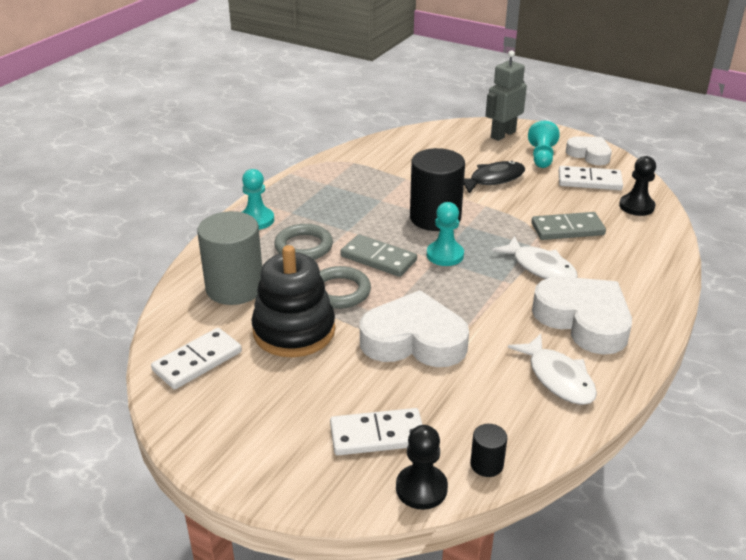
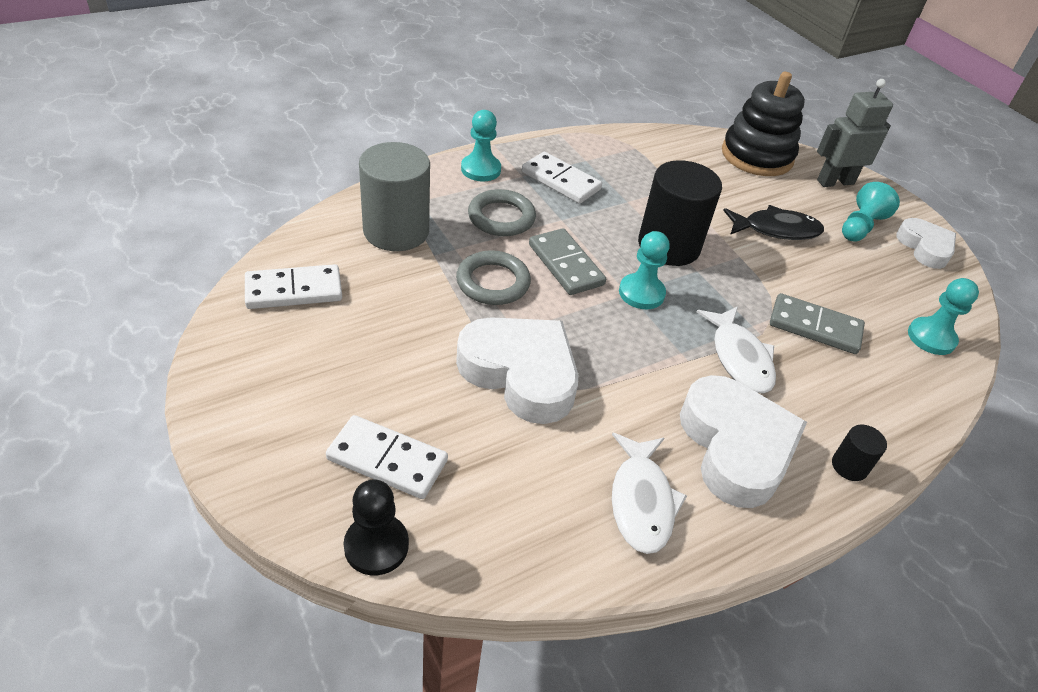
camera: 25 degrees right, 10 degrees up
(294, 331) = (410, 303): black stacking toy -> black stacking toy (757, 156)
(486, 464) = (468, 559): black cylinder -> black cylinder (849, 466)
(589, 181) = (896, 280): white domino -> white domino (561, 181)
(636, 206) = (931, 338): black pawn -> turquoise pawn

